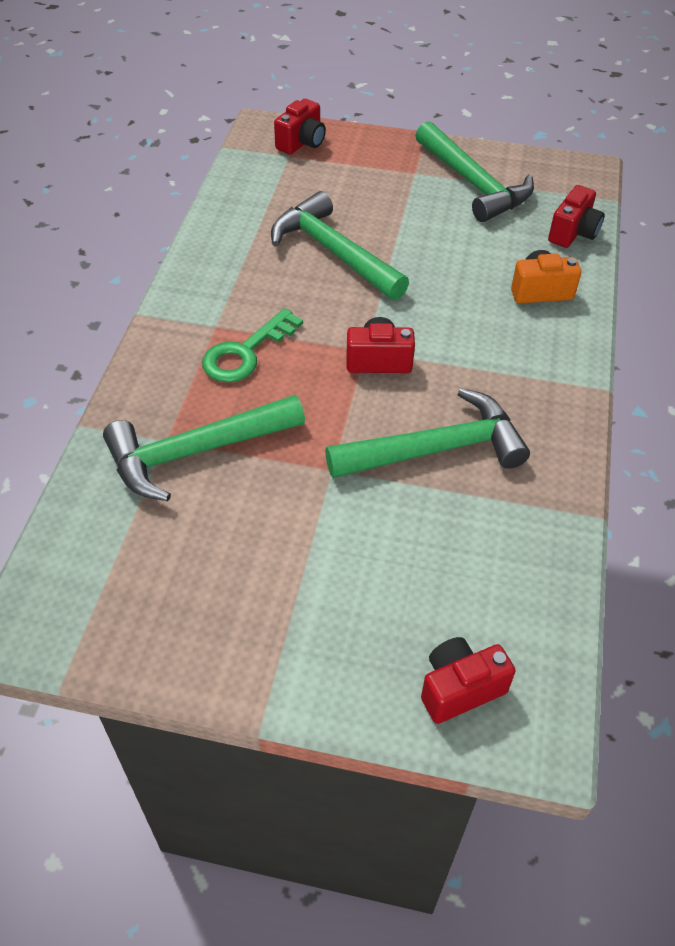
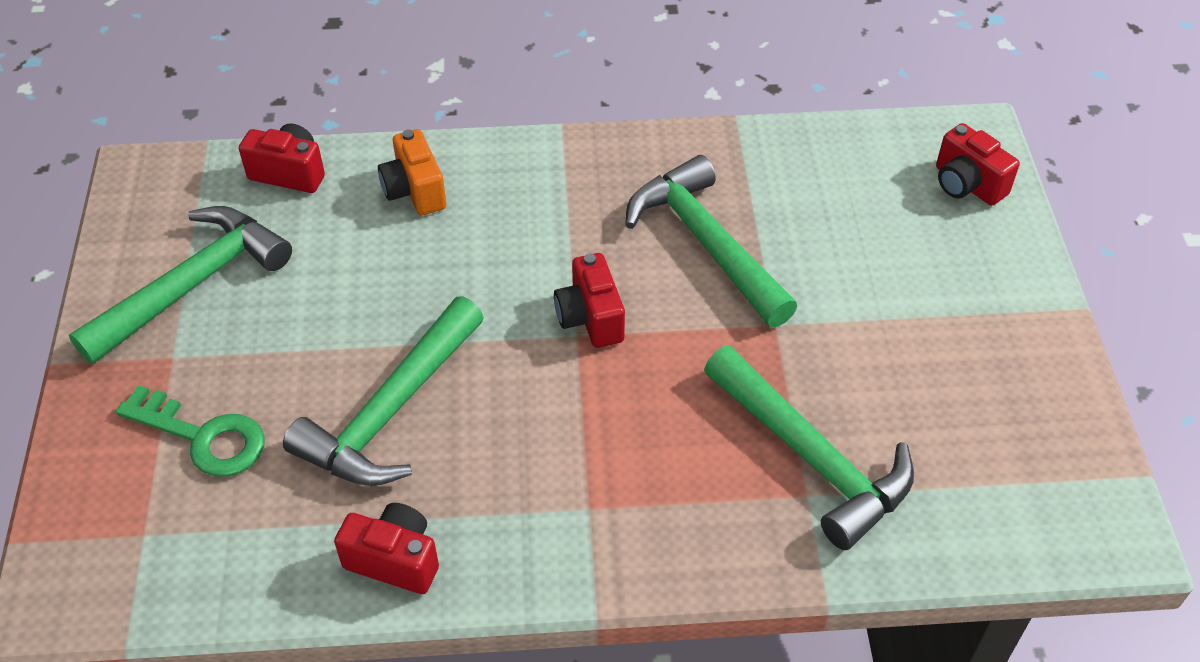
camera: 105 degrees left, 0 degrees up
(246, 352) = (627, 457): green key -> green key (203, 437)
(302, 143) = (103, 525): red camera -> red camera (394, 560)

